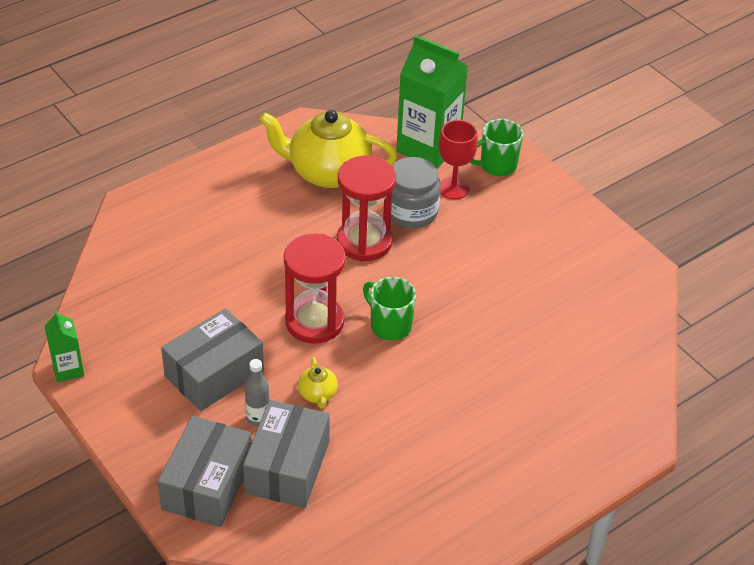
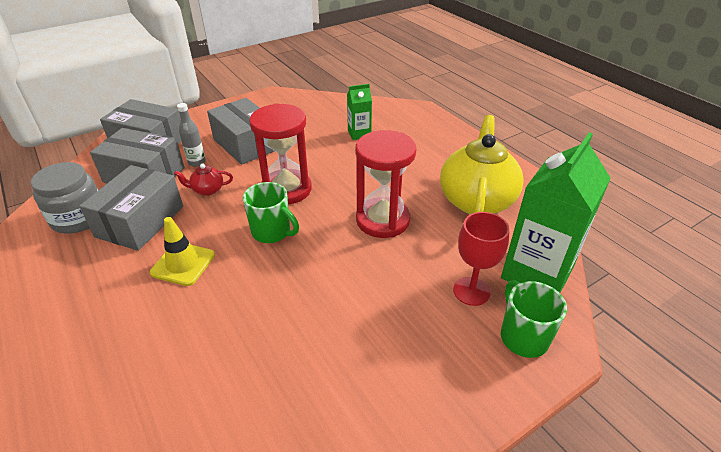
camera: 95 degrees right, 5 degrees down
(68, 369) = (268, 95): green carton -> green carton (359, 134)
(318, 394) = (207, 190): yellow teapot -> red teapot
(380, 444) = (140, 221): none -> grey box
(389, 325) = (272, 232): green mug -> green mug turned 75 degrees clockwise
(411, 212) = (428, 254): grey jar -> grey jar (78, 218)
(443, 389) = (183, 264): none -> yellow traffic cone

